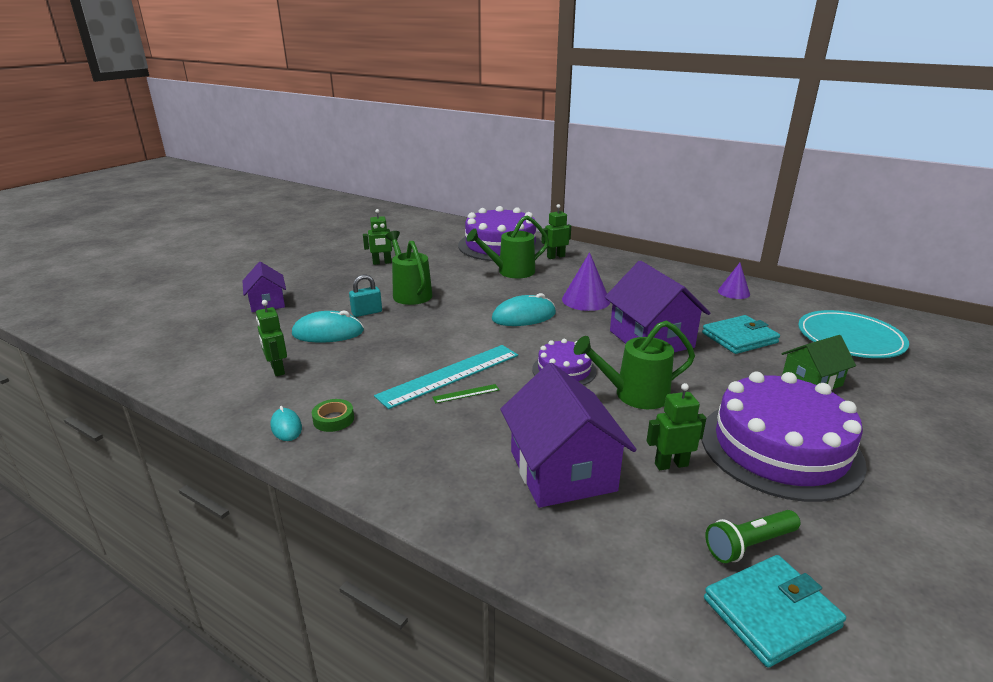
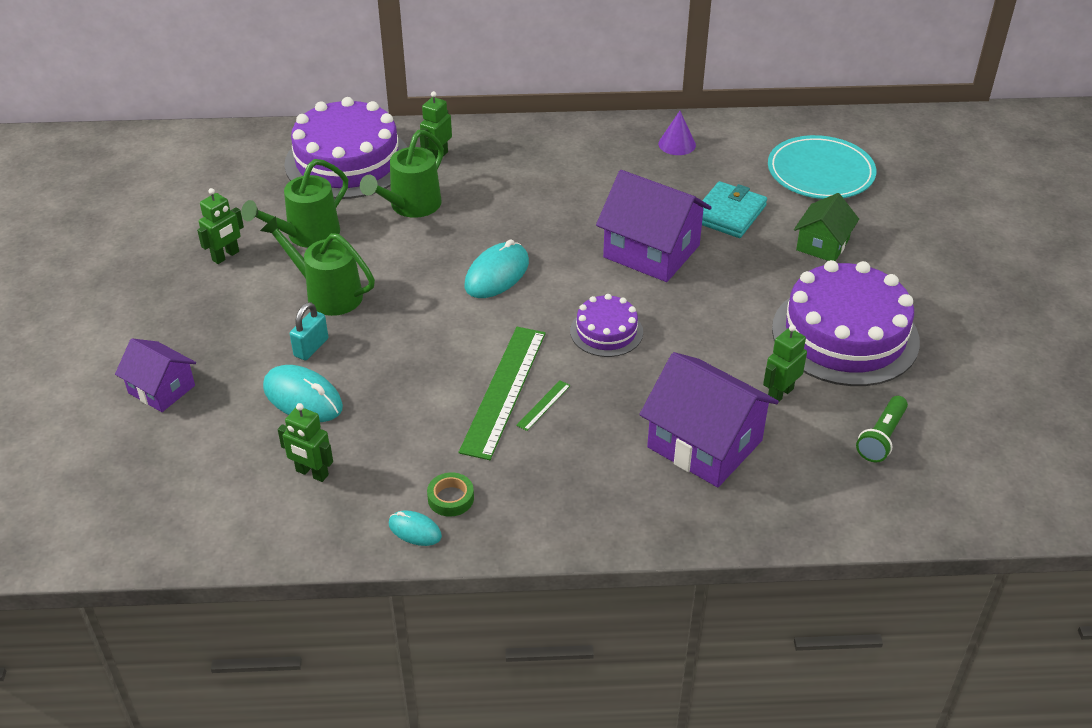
camera: 35 degrees left, 15 degrees up
(328, 333) = (303, 398): turquoise mouse -> turquoise mouse turned 75 degrees clockwise
(449, 375) = (503, 390): turquoise ruler -> green ruler
(585, 300) = (538, 220): purple cone -> none
(633, 395) = (693, 332): green watering can -> green watering can (306, 235)
(771, 613) = (927, 482): turquoise wallet -> none

